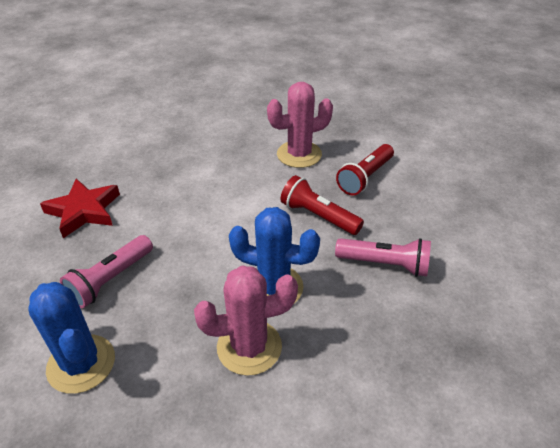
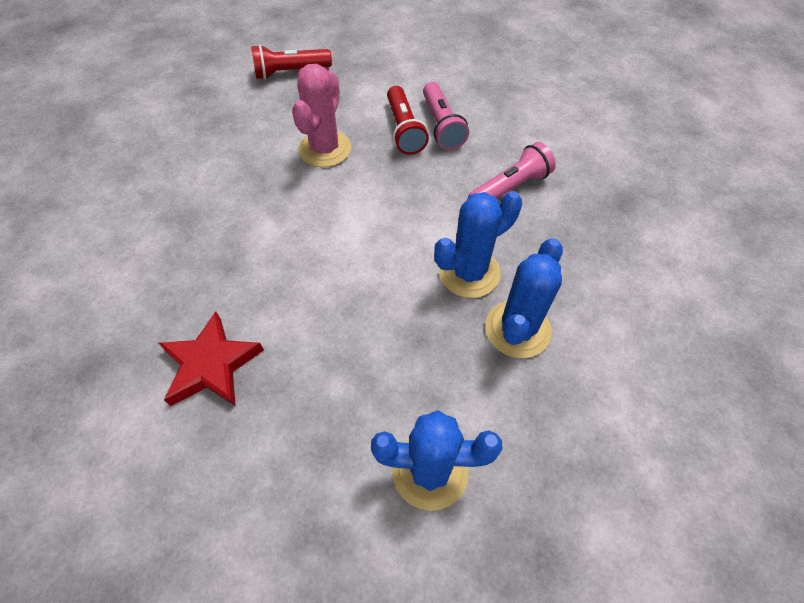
camera: 50 degrees left, 15 degrees up
(111, 279) = (342, 391): pink flashlight -> pink flashlight (442, 125)
(249, 347) = (517, 329): pink cactus -> blue cactus
(318, 216) = (418, 190): red flashlight -> red flashlight (290, 72)

